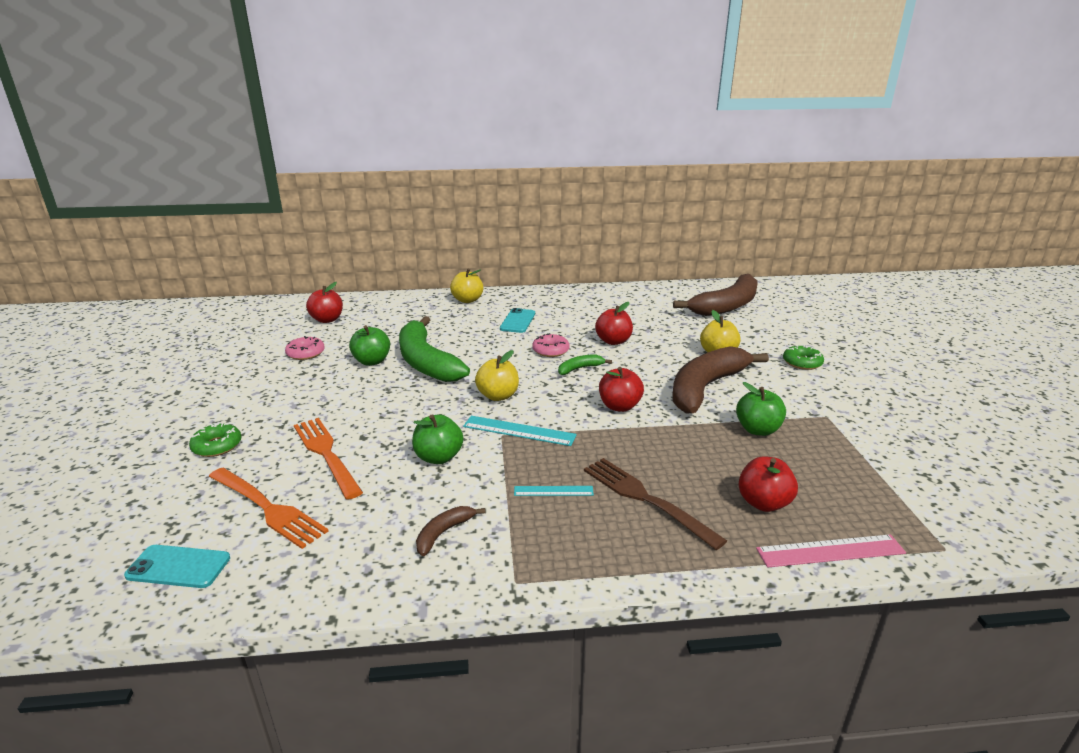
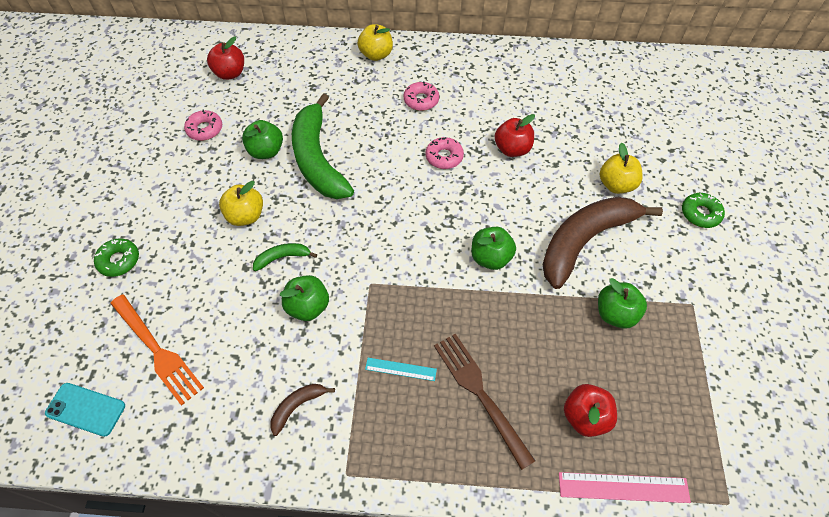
camera: 10 degrees right, 30 degrees up
(326, 454) = (211, 286): orange fork -> none
(498, 396) = (377, 224): yellow apple -> yellow apple (246, 216)
(517, 321) = (421, 100): turquoise phone -> pink donut
(519, 431) = (387, 280): turquoise ruler -> none
(580, 368) = (466, 191): green banana -> green banana (282, 257)
(619, 406) = (490, 258): red apple -> green apple
(726, 306) = (653, 100): brown banana -> none

